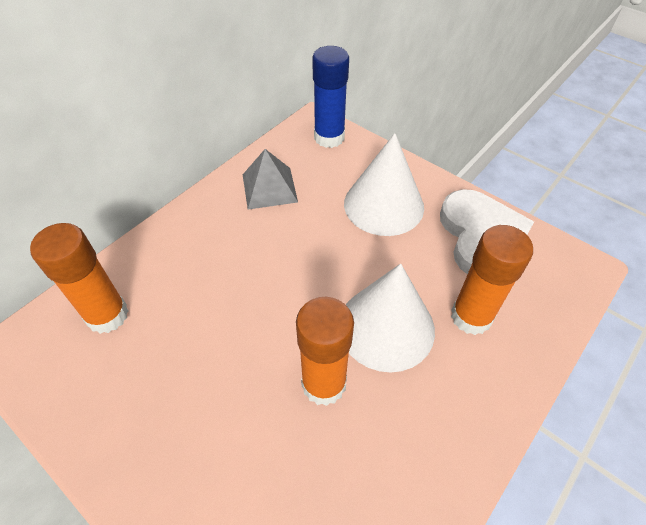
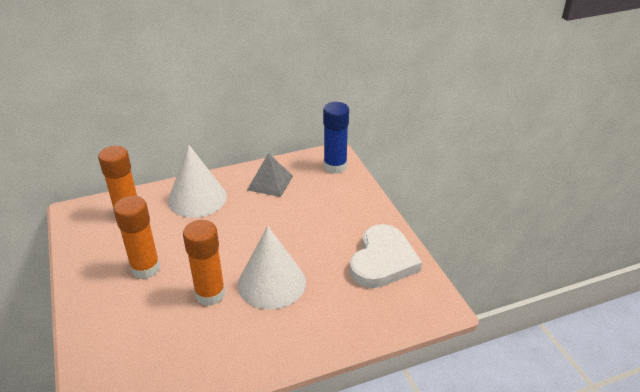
camera: 30 degrees right, 15 degrees down
(383, 205) = (334, 218): white cone -> white cone (197, 198)
(471, 317) = (330, 300): orange glue stick -> orange glue stick (145, 268)

